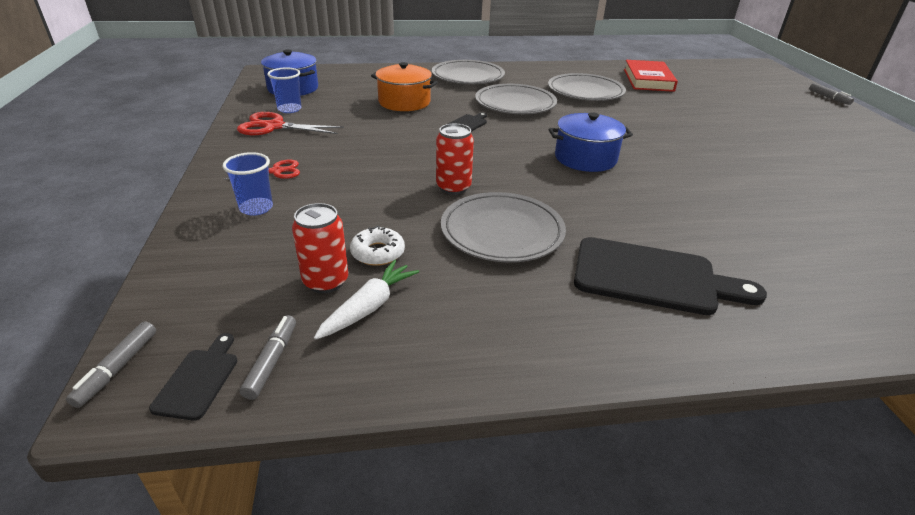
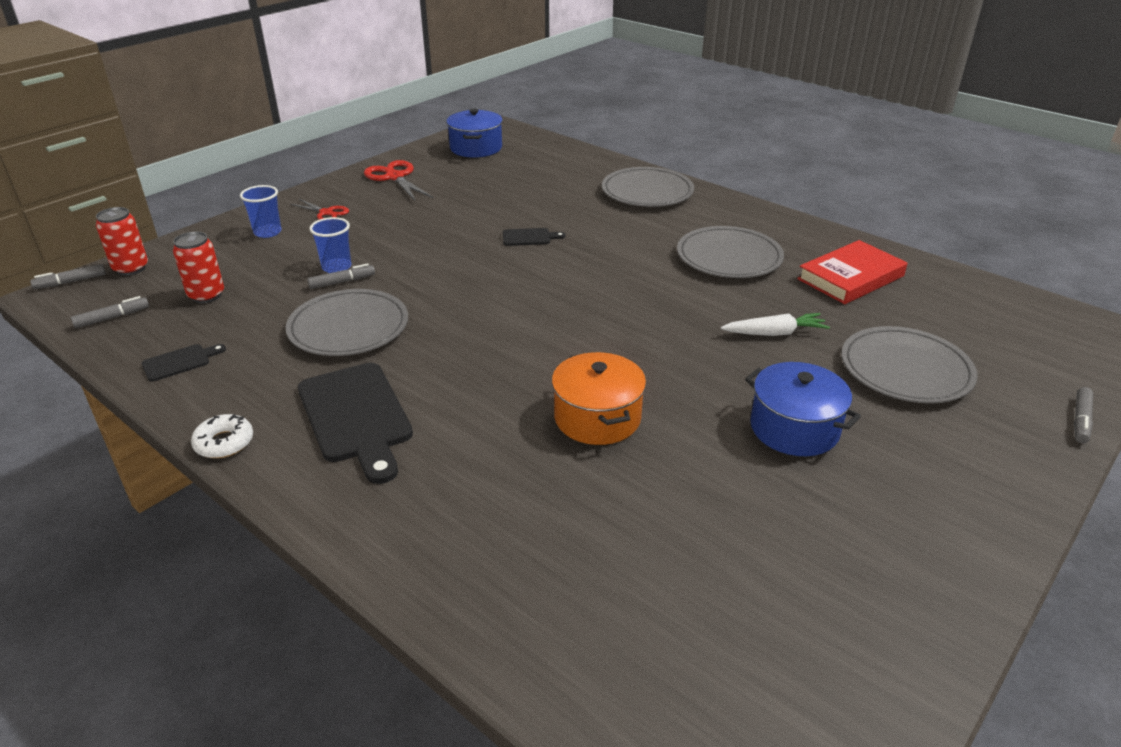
camera: 50 degrees right, 0 degrees up
(199, 380) = (80, 306): black cutting board -> black cutting board (180, 362)
(289, 109) = (434, 166): blue cup -> blue cup (336, 267)
(369, 307) = (193, 321): white carrot -> white carrot (775, 333)
(378, 252) = (260, 296): white donut -> white donut (224, 443)
(404, 102) = (528, 195): orange pot -> orange pot (597, 418)
(417, 208) = (342, 282): none -> grey marker
(453, 187) = (395, 281): red can -> red can (131, 268)
(515, 104) = (620, 238): grey plate -> grey plate (905, 370)
(585, 158) = (546, 315): blue pot -> blue pot (794, 428)

